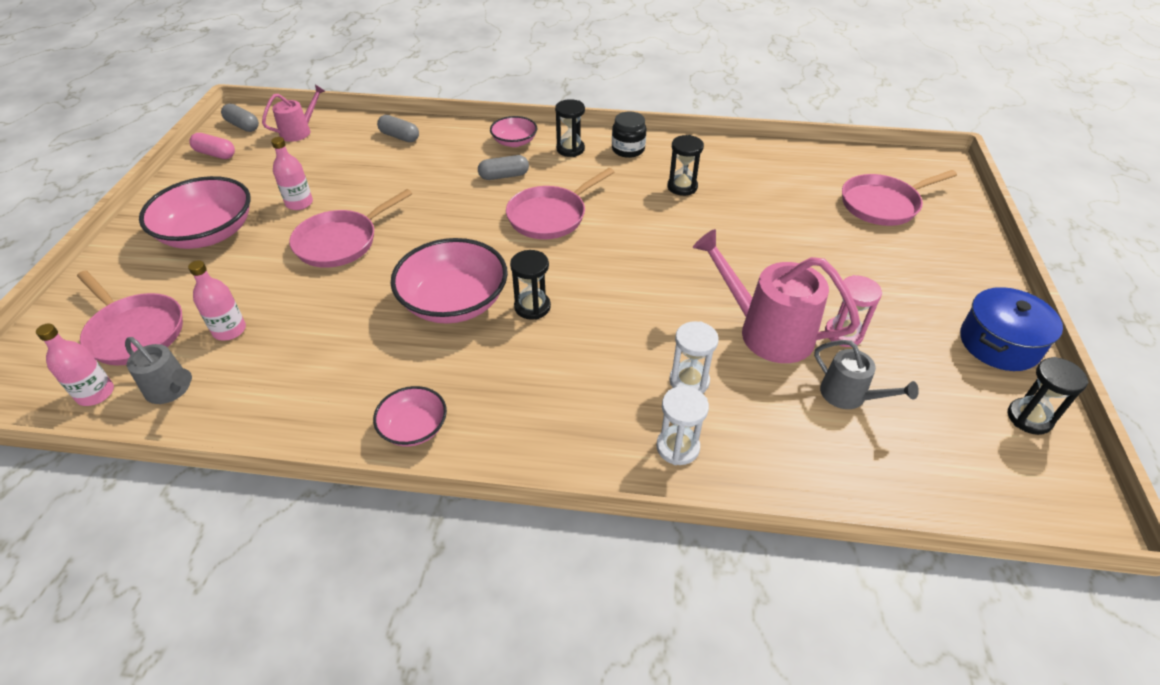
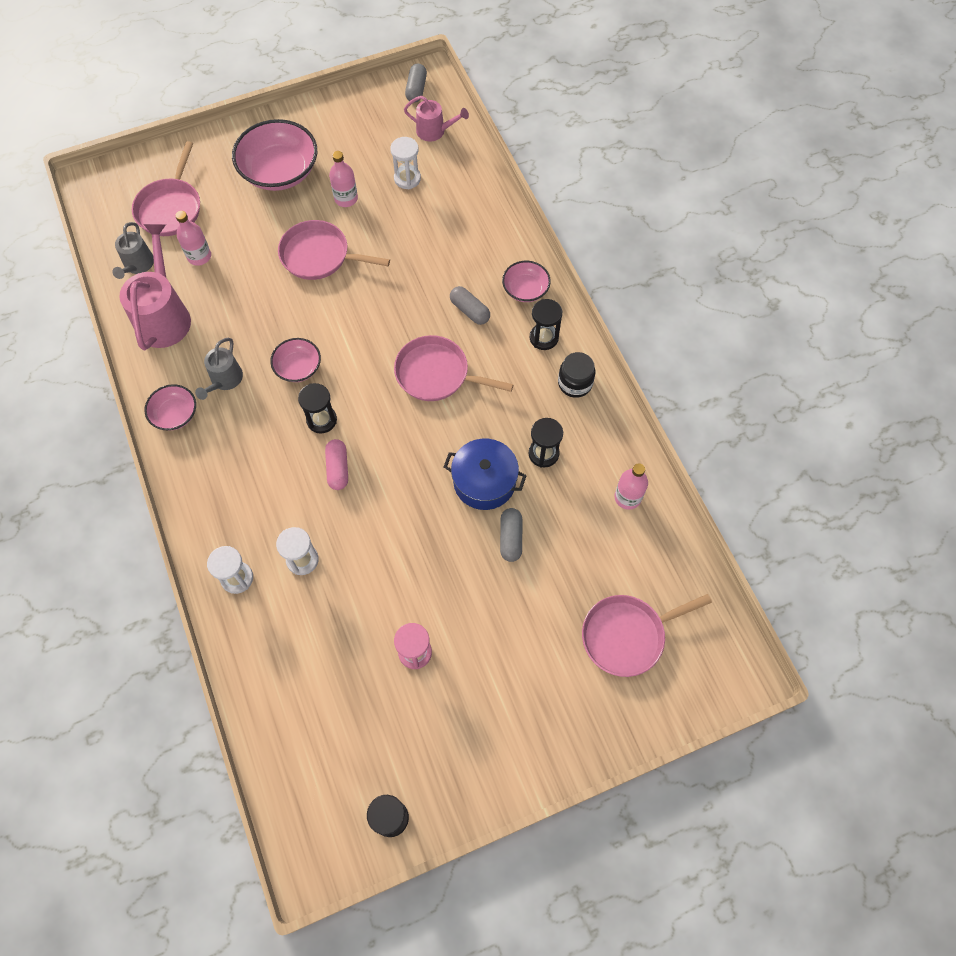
camera: 60 degrees right, 20 degrees up
(95, 394) = (115, 230): pink bottle -> pink bottle (627, 497)
(215, 154) = (369, 102): pink capsule -> pink capsule (338, 468)
(327, 162) = (407, 178): none -> white hourglass
(399, 137) = (475, 203): grey capsule -> grey capsule (510, 538)
(454, 302) = (298, 367): pink bowl -> pink bowl, size x0.54
(766, 331) = (385, 594): pink watering can -> pink watering can (164, 316)
(849, 396) = (345, 676): grey watering can -> grey watering can (224, 380)
(883, 204) = (627, 635): pink pan -> pink pan turned 60 degrees counterclockwise
(999, 343) = (471, 780): blue pot -> blue pot (484, 481)

